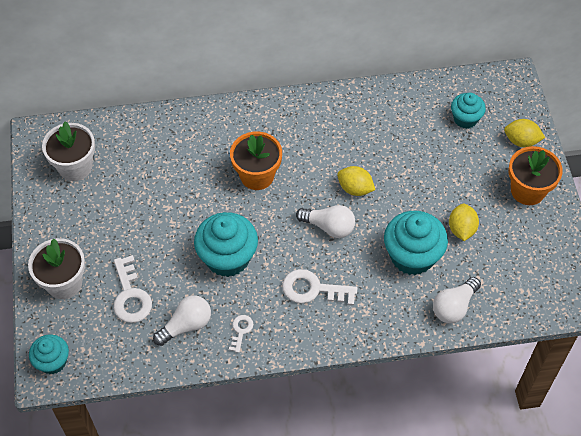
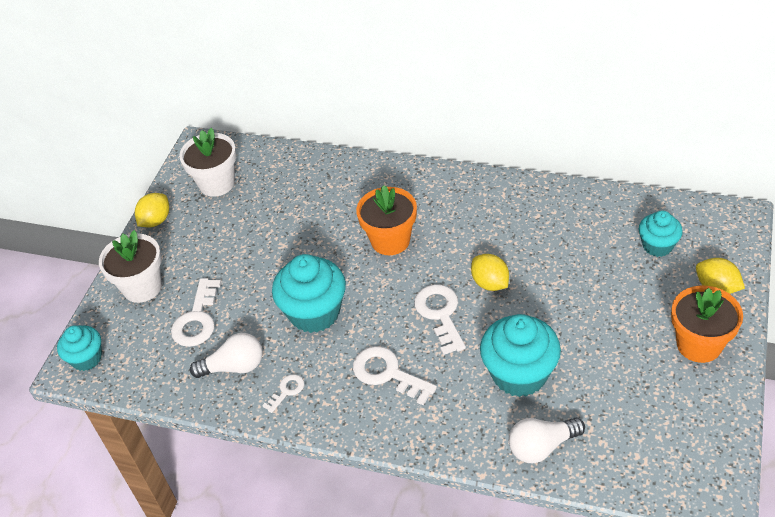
camera: 30 degrees right, 10 degrees down
(329, 227) = (440, 314): white light bulb -> white key
(461, 229) = (594, 363): yellow lemon -> yellow lemon (156, 221)

